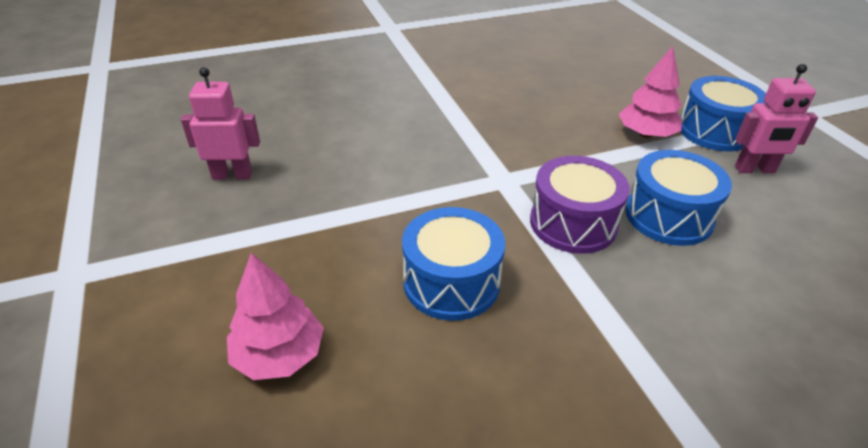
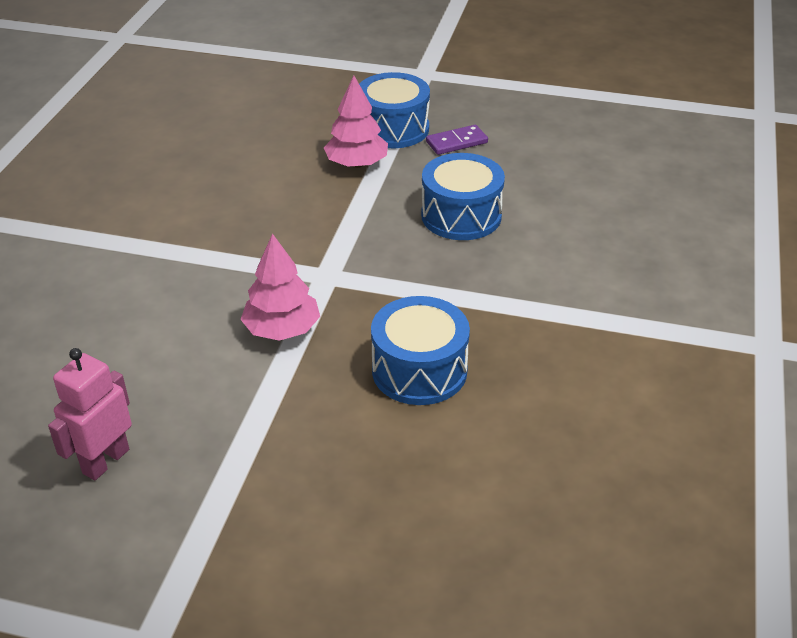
camera: 55 degrees left, 0 degrees up
(279, 355) = (407, 511): pink tree -> pink tree (282, 330)
(573, 223) = (419, 268): purple drum -> none
(755, 170) = (456, 142): pink robot -> purple domino

